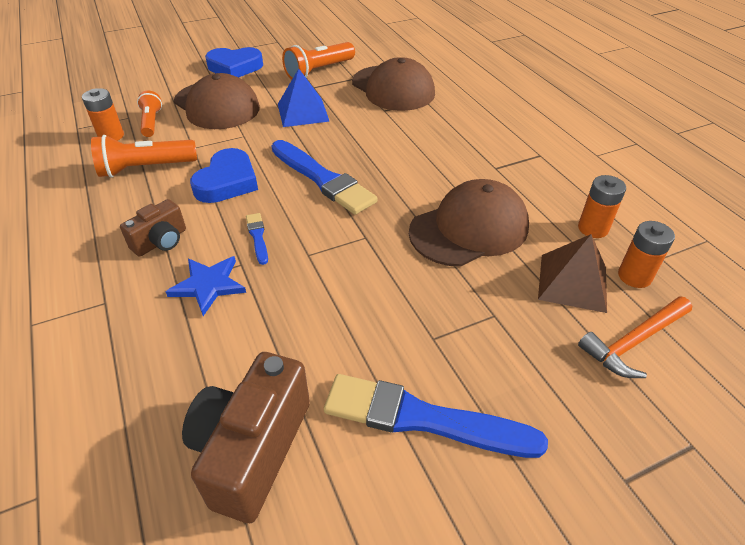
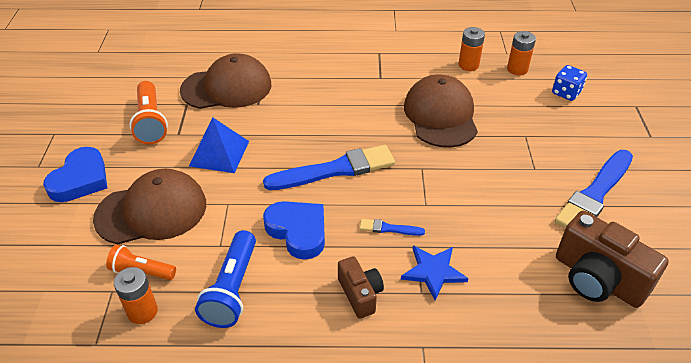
camera: 65 degrees left, 0 degrees up
(145, 168) = (232, 289): orange flashlight -> blue flashlight
(572, 282) = (511, 94): brown pyramid -> none
(633, 342) = (566, 93): orange hammer -> blue dice

